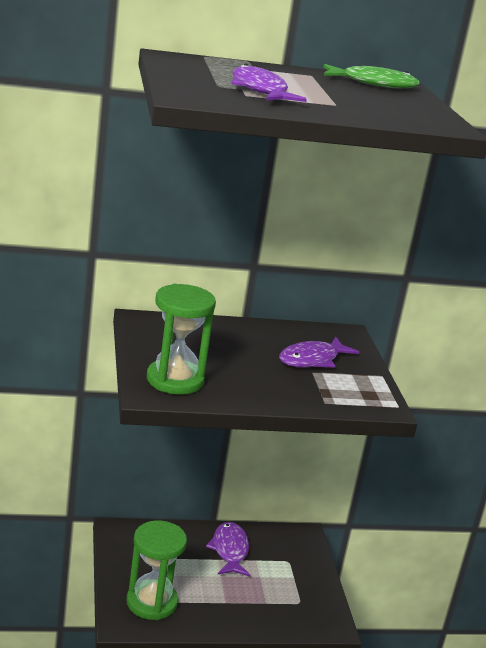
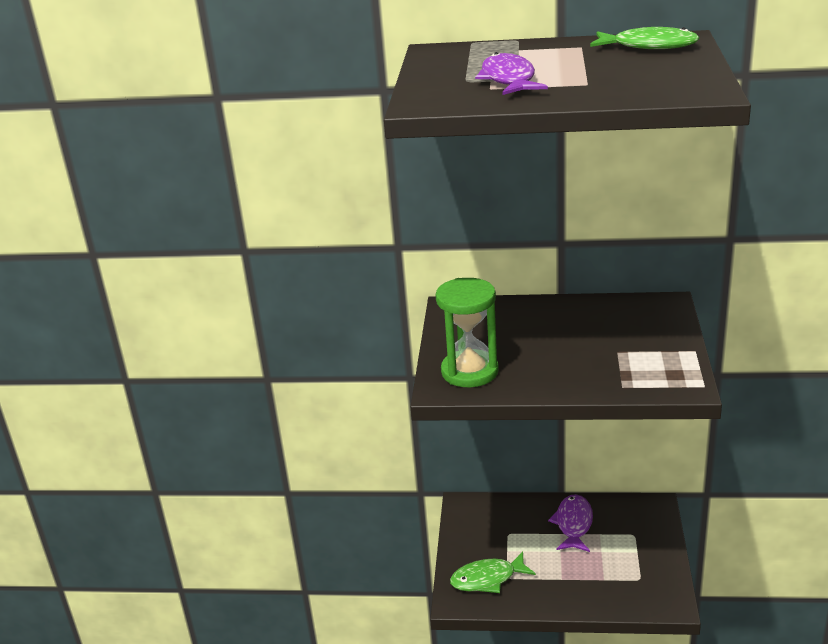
camera: 20 degrees right, 5 degrees up
(151, 602) = (487, 579): green hourglass -> green fish
(312, 360) = (620, 338): purple fish -> none

